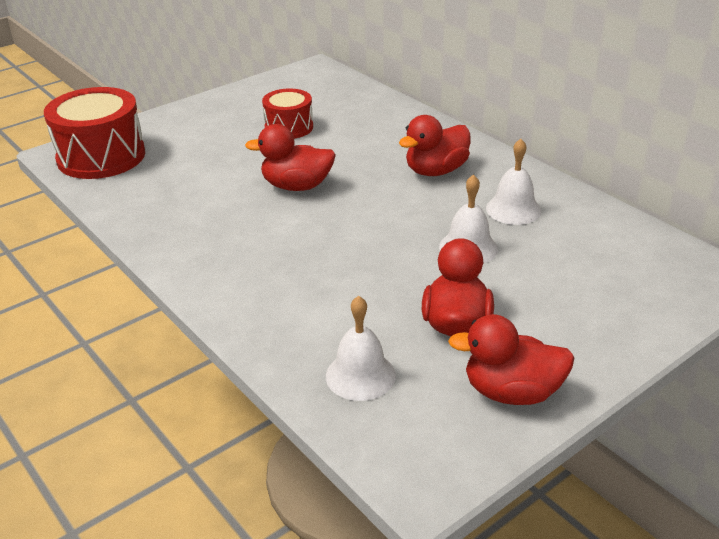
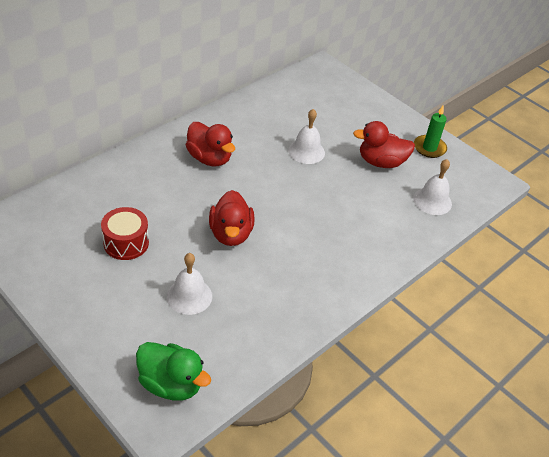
camera: 100 degrees left, 10 degrees up
(101, 156) = (171, 384): red drum -> green duck
(511, 392) = (429, 148): red duck -> green candle
(513, 209) = (260, 128): white bell -> white bell (189, 296)

